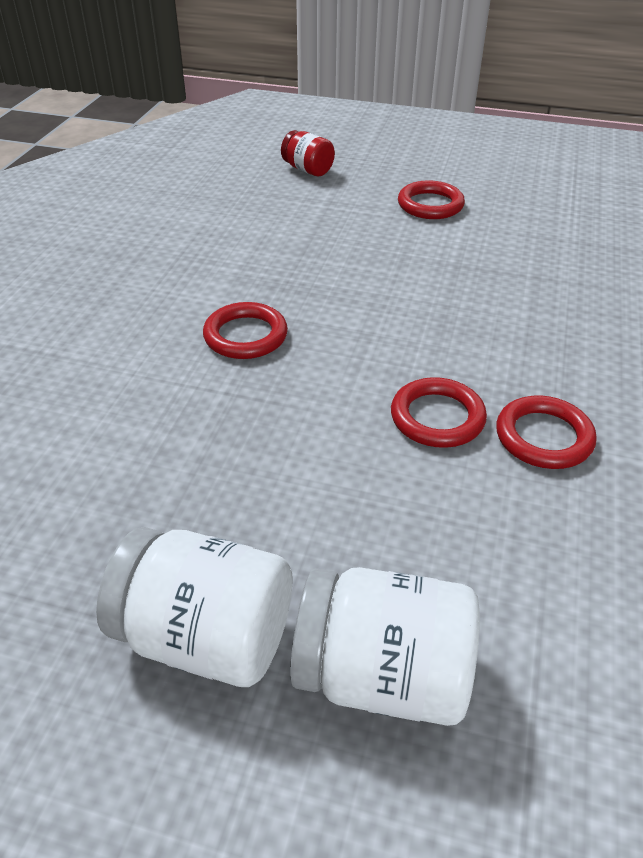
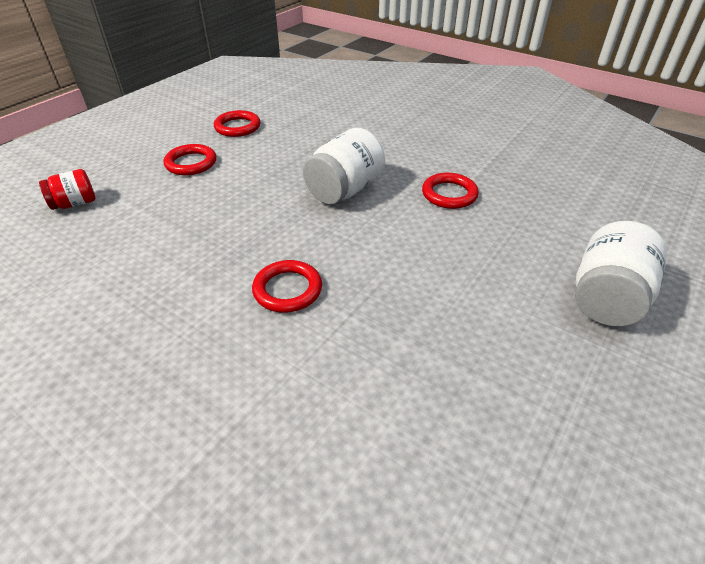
camera: 70 degrees left, 0 degrees up
(206, 636) = (579, 368): white jar -> white jar (345, 190)
(437, 417) = (419, 225): red ring -> red ring (237, 127)

